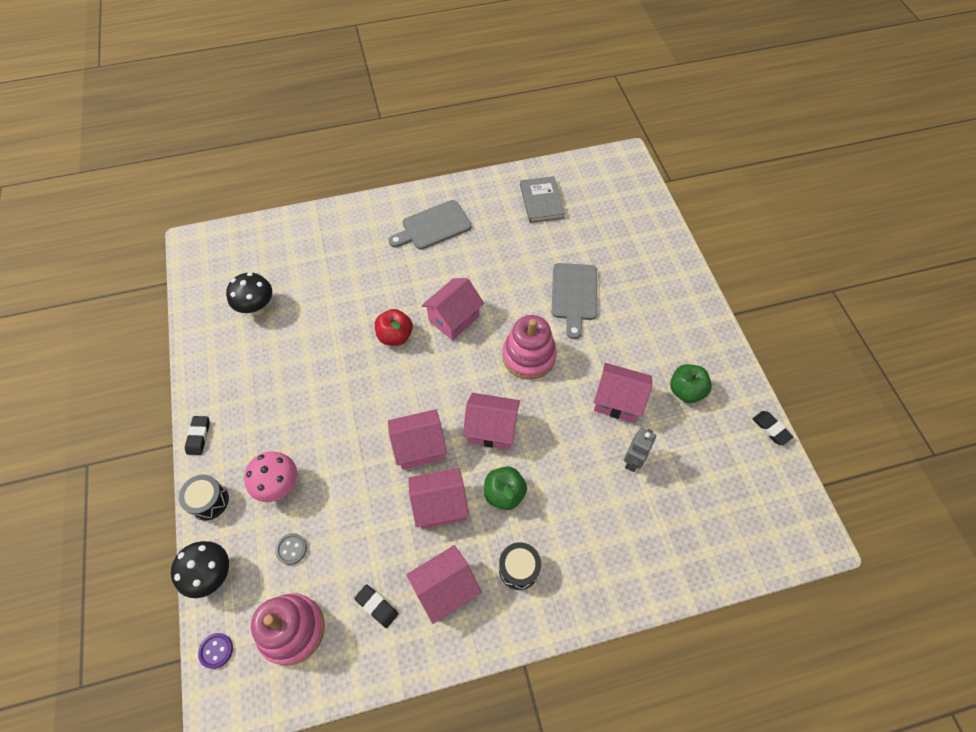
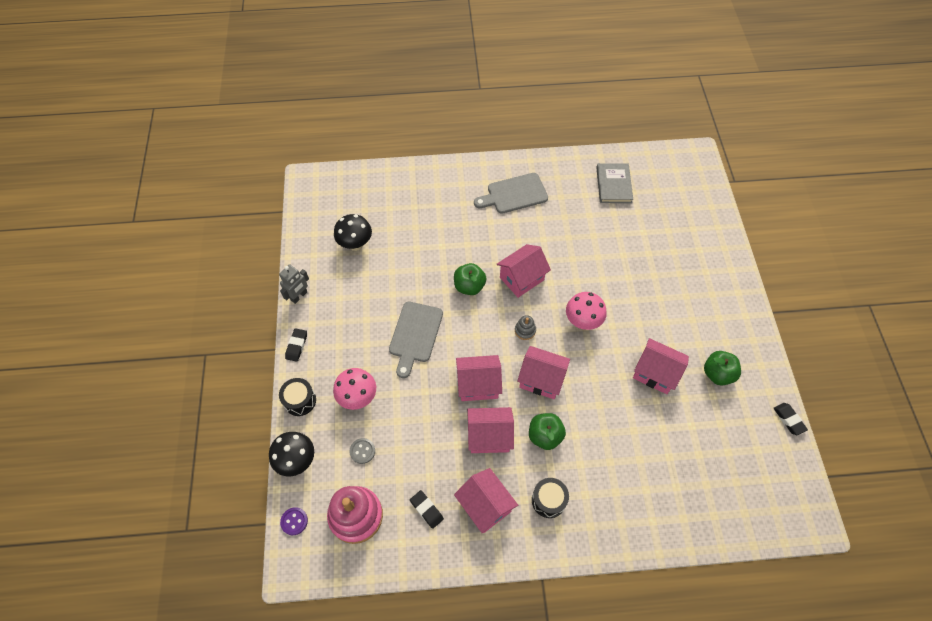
camera: 10 degrees right, 0 degrees up
(395, 336) = (469, 286): red apple -> green apple
(445, 589) = (485, 506): pink house -> pink house turned 75 degrees clockwise
(465, 376) = (525, 330): none -> grey stacking toy
(528, 356) = (582, 321): pink stacking toy -> pink mushroom
(574, 295) = (630, 274): grey cutting board -> grey cutting board (415, 335)
(633, 460) = (660, 426): grey robot -> grey robot (299, 296)

